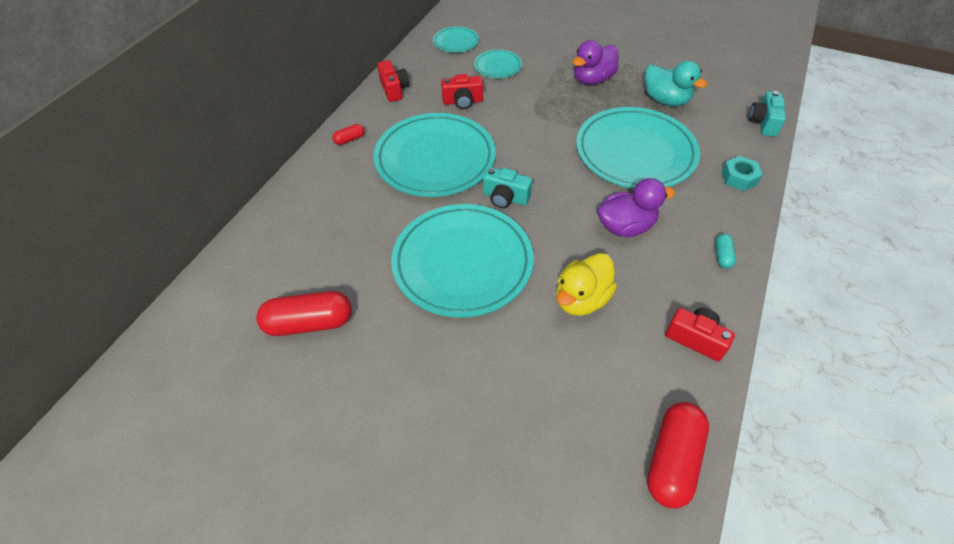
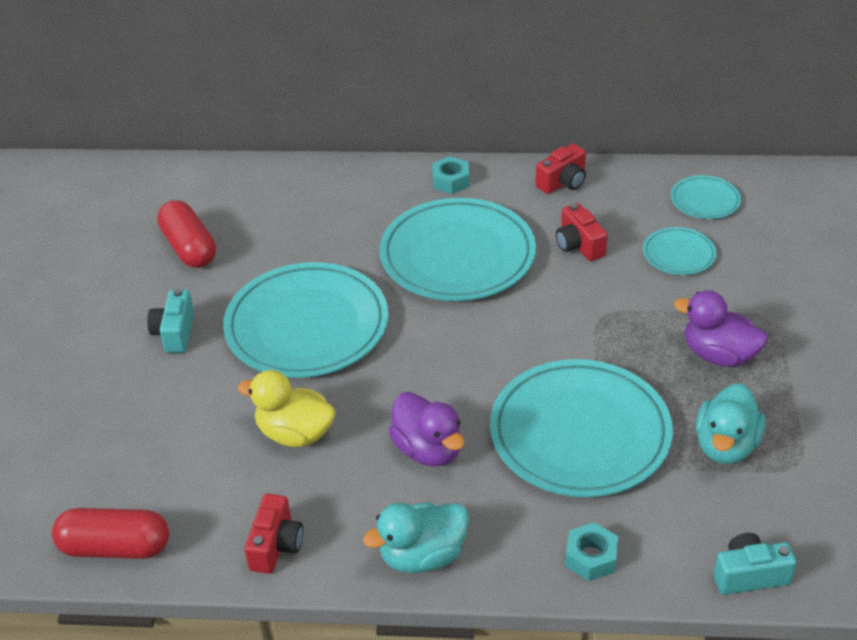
camera: 70 degrees right, 10 degrees down
(350, 139) = (451, 181): red capsule -> turquoise nut
(505, 198) = (423, 331): turquoise camera -> turquoise camera (175, 333)
(722, 256) = (422, 556): turquoise capsule -> turquoise duck

